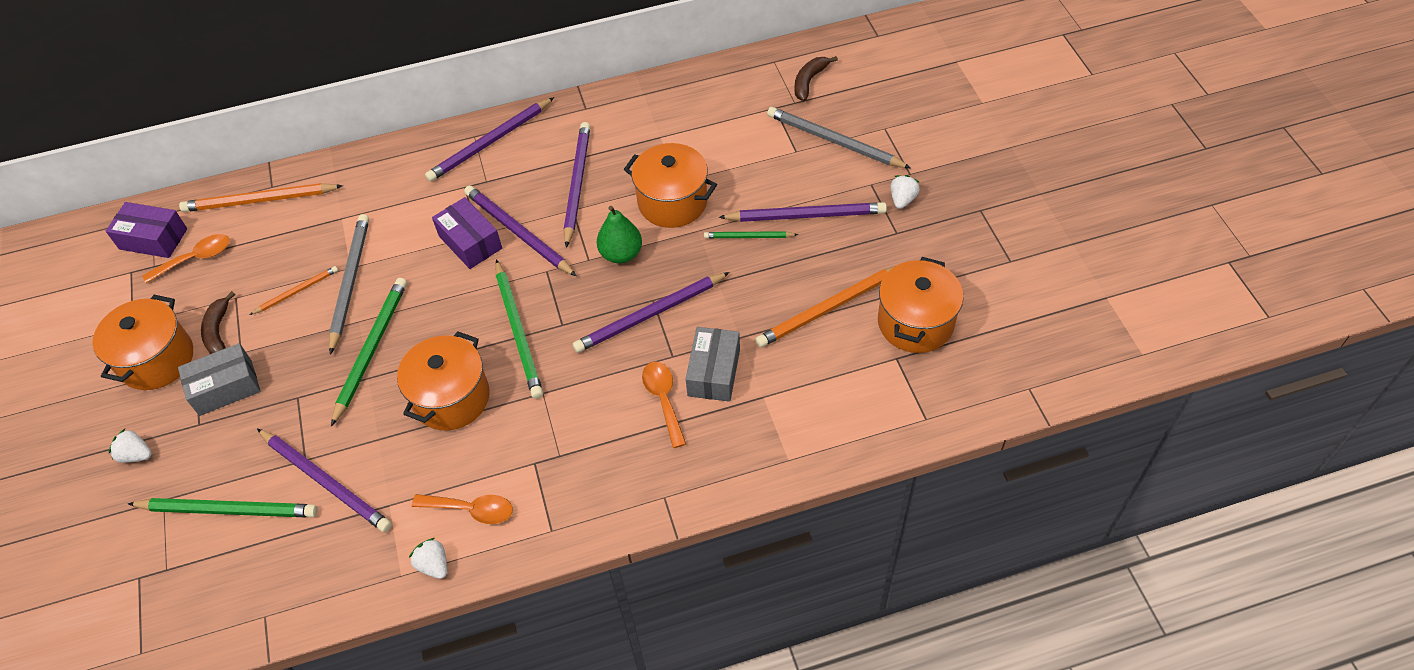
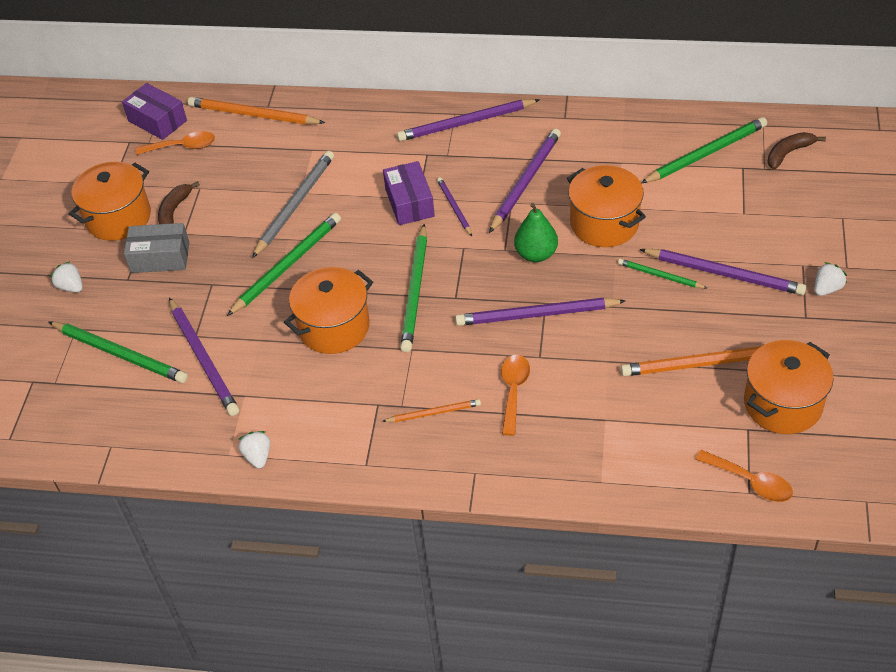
camera: 25 degrees right, 5 degrees down
(296, 291) = (249, 198): orange pencil -> orange pencil (434, 413)
(471, 510) = (308, 423): orange spoon -> orange spoon (750, 482)
(518, 233) = (454, 207): purple pencil -> purple pencil, size x0.56
(714, 372) = (570, 383): grey box -> none
(735, 104) = (706, 153): none -> green pencil
(834, 141) = (785, 215): grey pencil -> none

